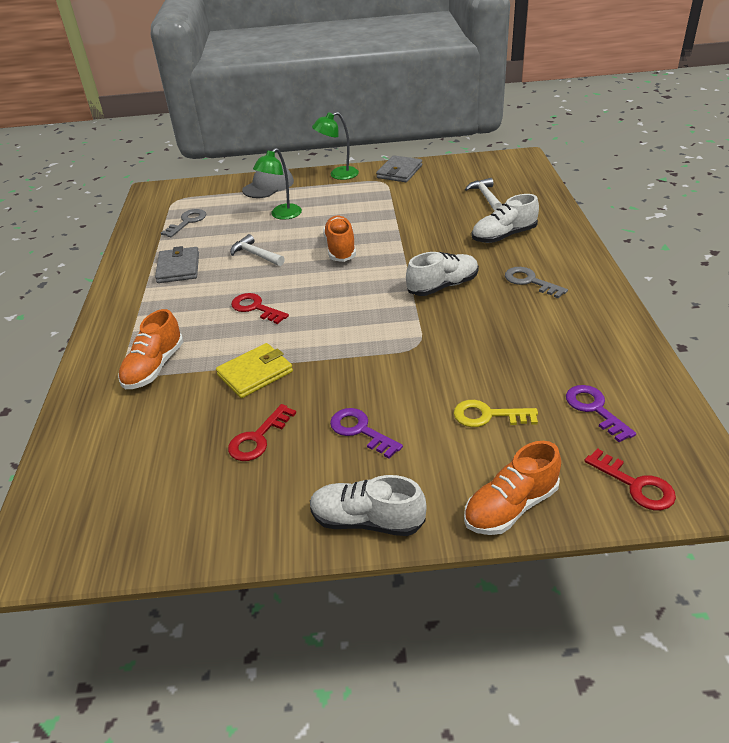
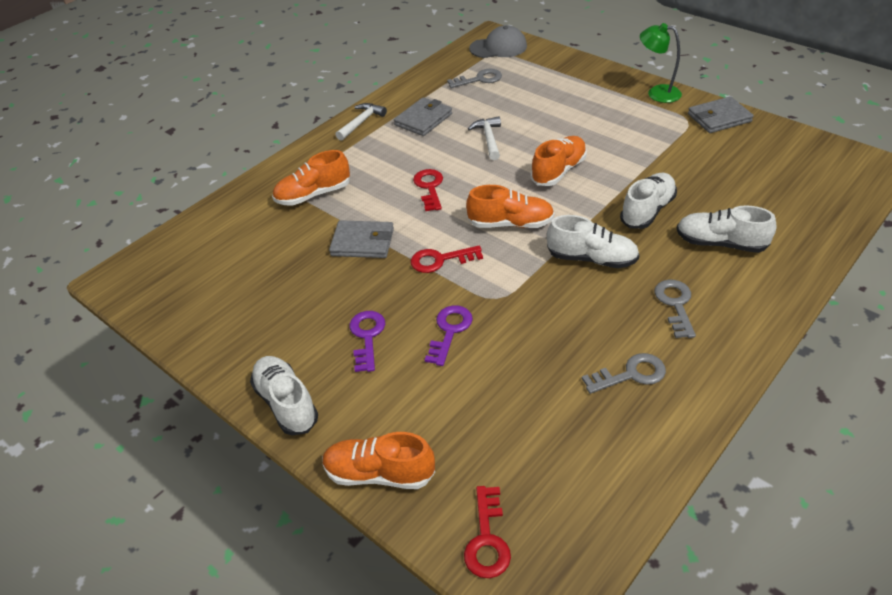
camera: 45 degrees right, 5 degrees up
(255, 373) = (362, 242): yellow wallet -> grey wallet
(258, 438) = (304, 293): red key -> red key (440, 260)
(268, 185) = (583, 74): grey cap -> grey cap (498, 47)
(282, 215) = (556, 111): green lamp -> none
(356, 296) = (511, 223): none -> orange shoe
(435, 241) = (647, 211): none -> white shoe
(485, 196) = (766, 190): white hammer -> white hammer (361, 122)
(488, 416) = (464, 395): yellow key -> none
(565, 333) = (630, 374): none -> grey key
(594, 409) = (551, 456): purple key -> purple key (449, 331)

